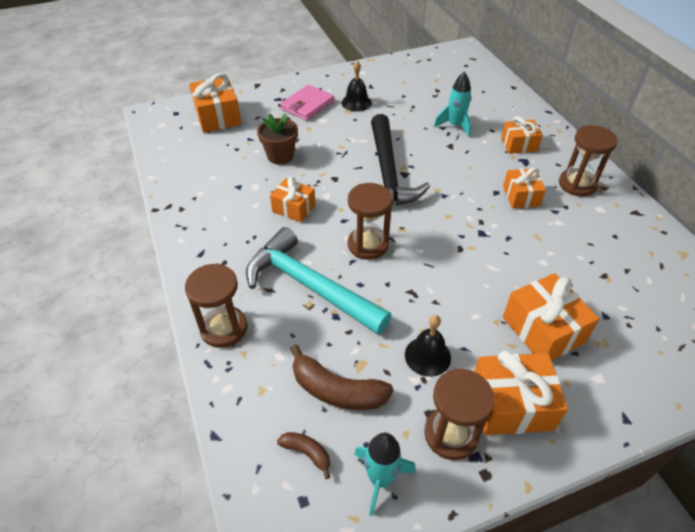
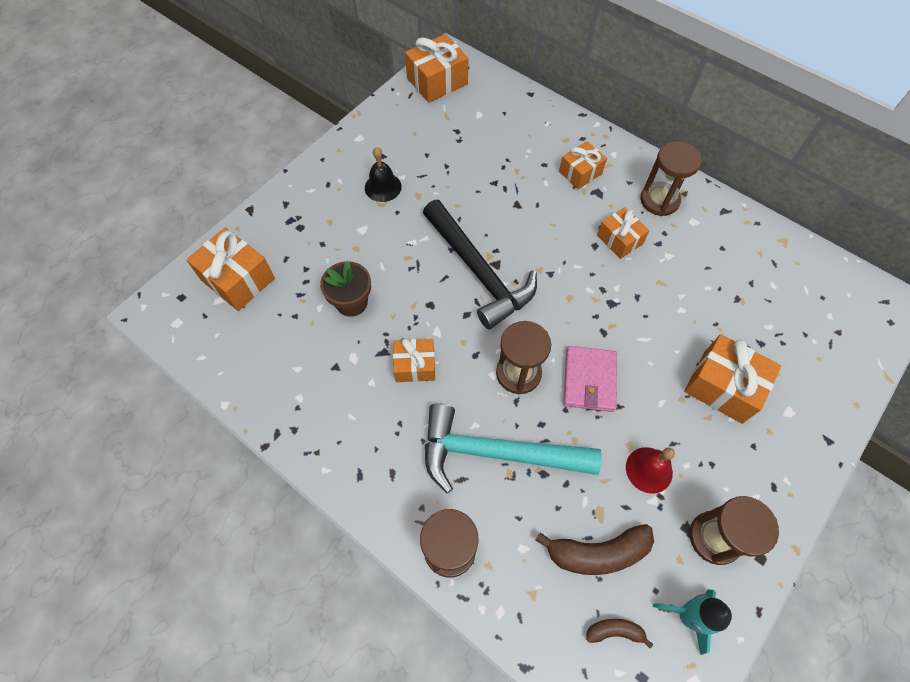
camera: 30 degrees left, 15 degrees up
(307, 105) = (331, 215): pink wallet -> pink wallet (589, 380)
(427, 356) = (649, 470): black bell -> red bell
(455, 126) = (505, 175): turquoise rocket -> none
(511, 404) = (741, 479): orange gift -> orange gift (437, 81)

